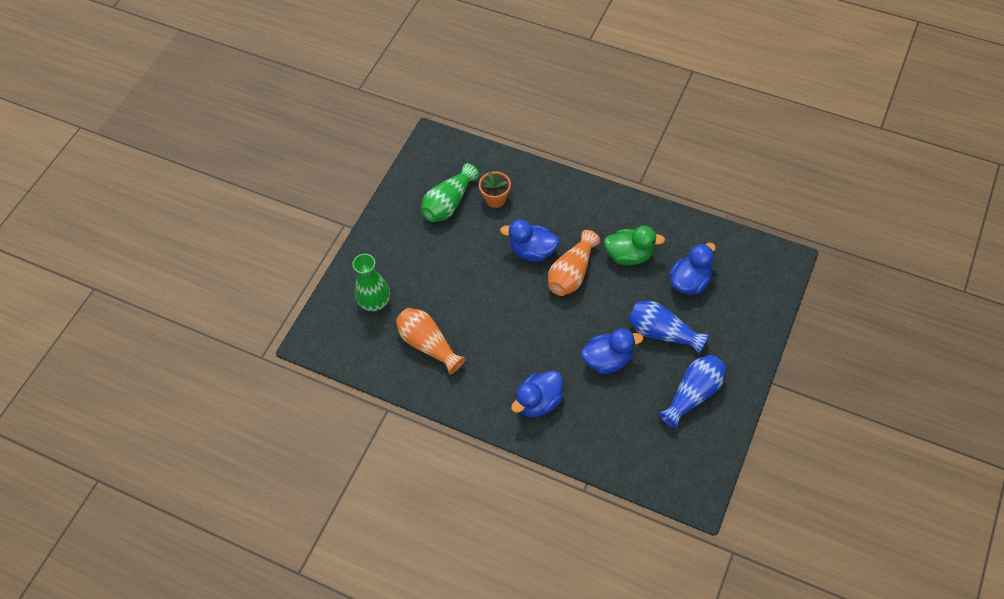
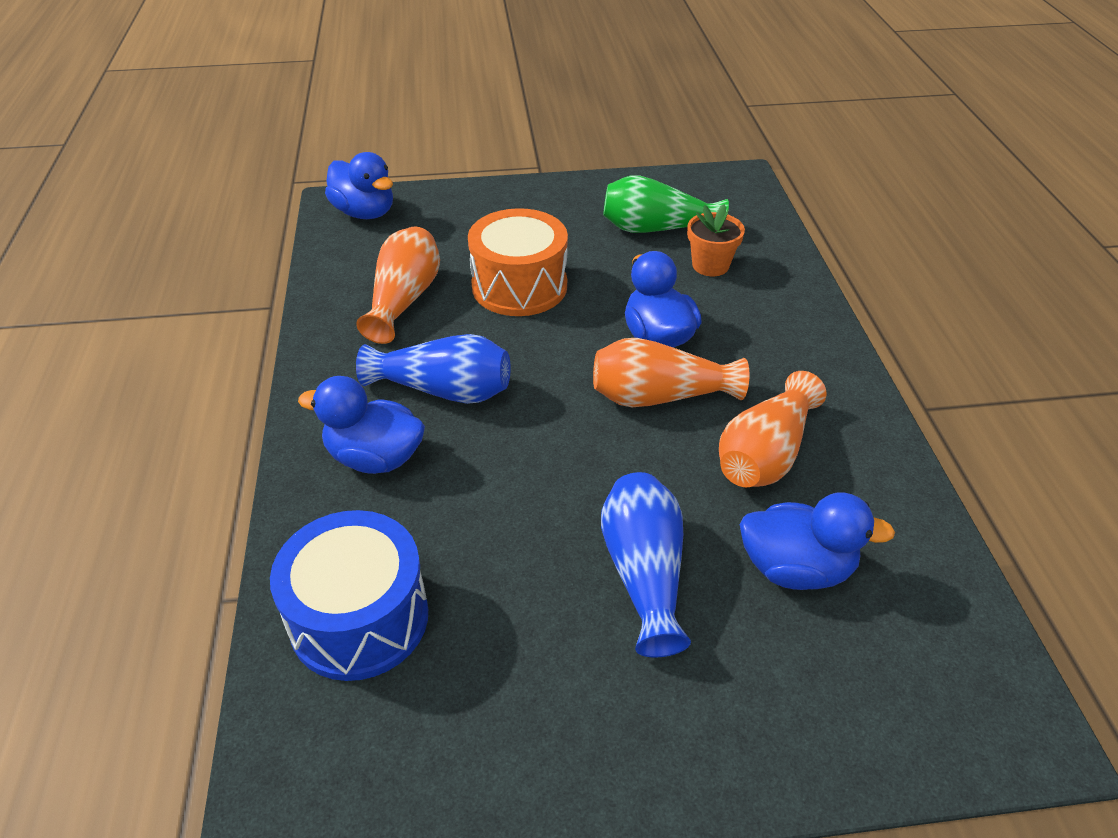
camera: 55 degrees right, 15 degrees down
(375, 302) = (438, 229): green vase -> none
(454, 288) = (519, 286): none -> orange drum
(607, 360) = (522, 515): blue duck -> blue duck (365, 212)
(625, 441) = (359, 618): none -> blue drum
(629, 255) = (765, 454): green duck -> orange vase
(693, 394) = (539, 692): blue vase -> blue vase (444, 390)

